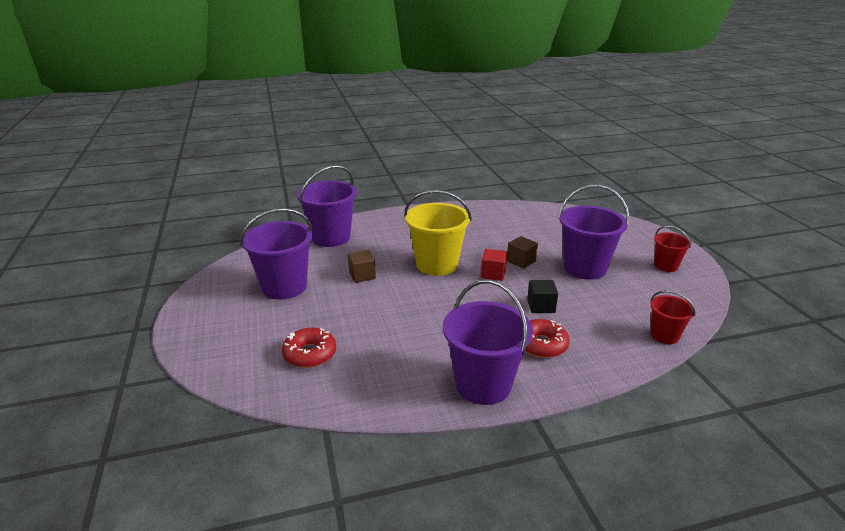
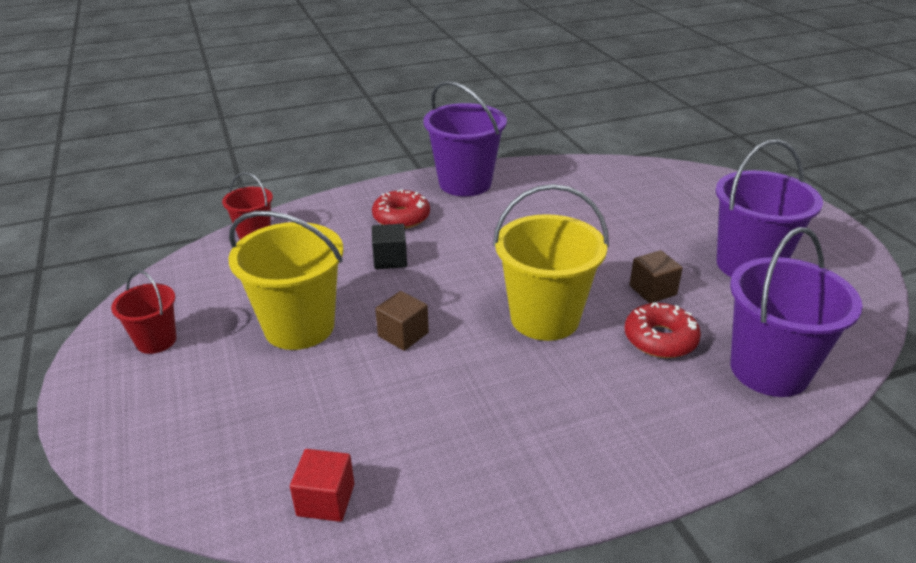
camera: 175 degrees right, 5 degrees up
(310, 354) = (644, 196): red donut -> red donut (660, 339)
(493, 274) = (452, 306): red cube -> red cube (326, 500)
(584, 268) = (299, 326): purple bucket -> yellow bucket

